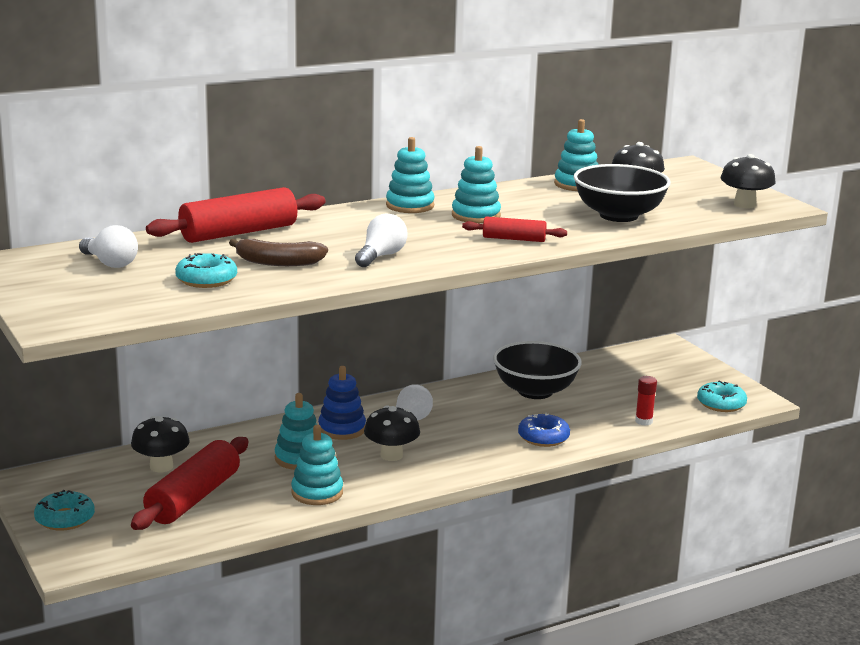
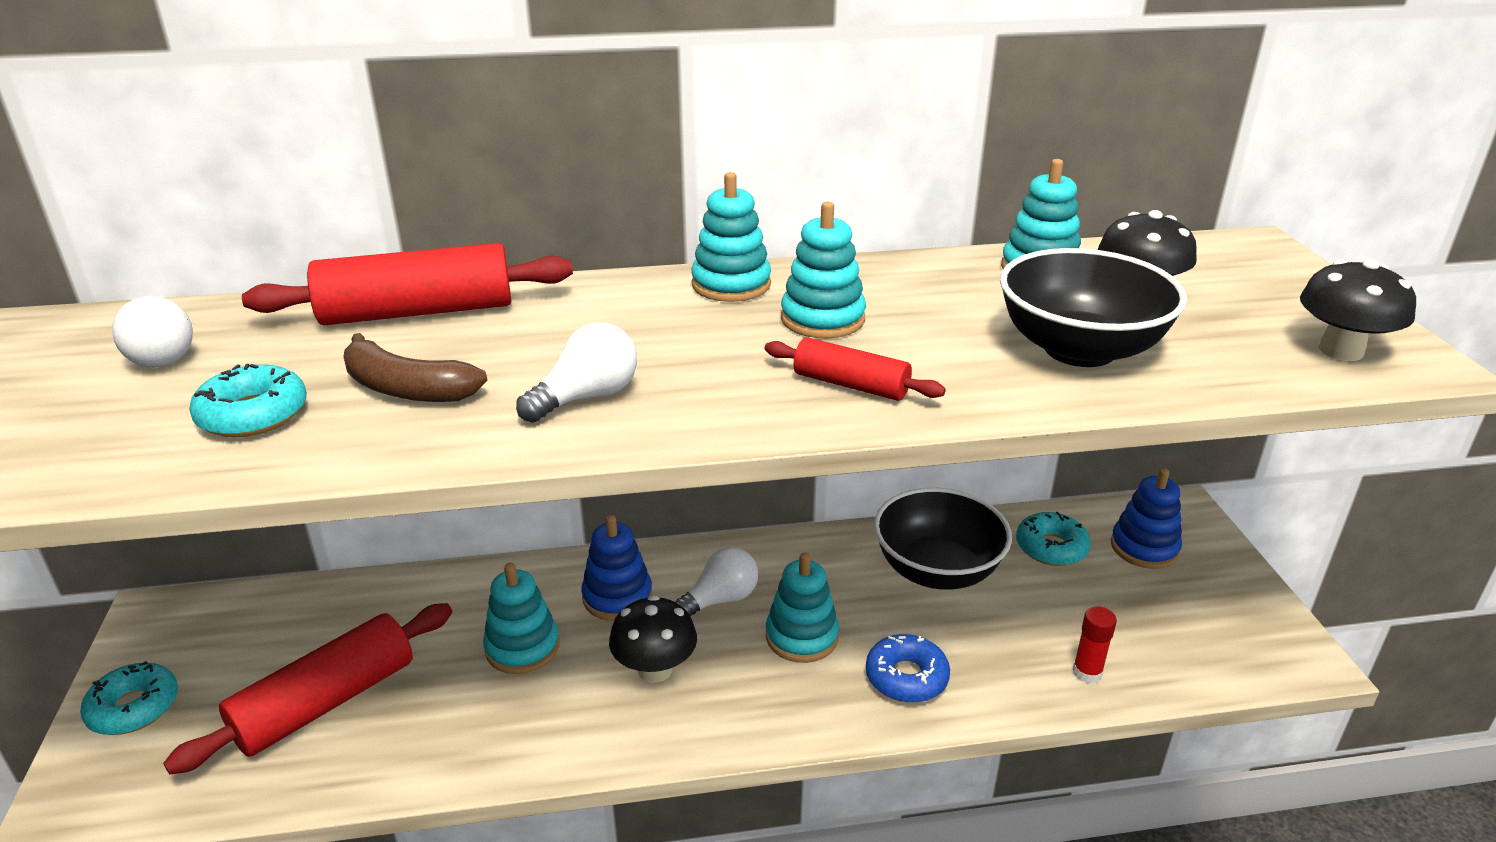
camera: 20 degrees right, 10 degrees up
(161, 466) = (333, 625): black mushroom -> none
(317, 492) = (500, 731): turquoise stacking toy -> turquoise stacking toy (801, 637)
(653, 365) = (1144, 548): none -> blue stacking toy
(721, 404) = (1235, 656): turquoise donut -> turquoise donut (1051, 547)

